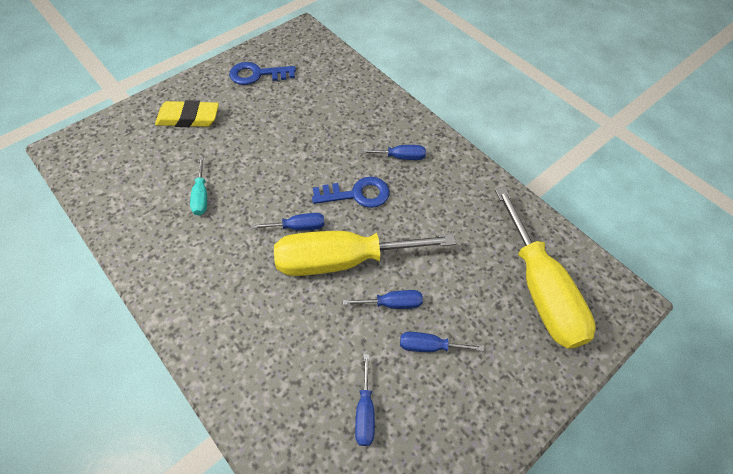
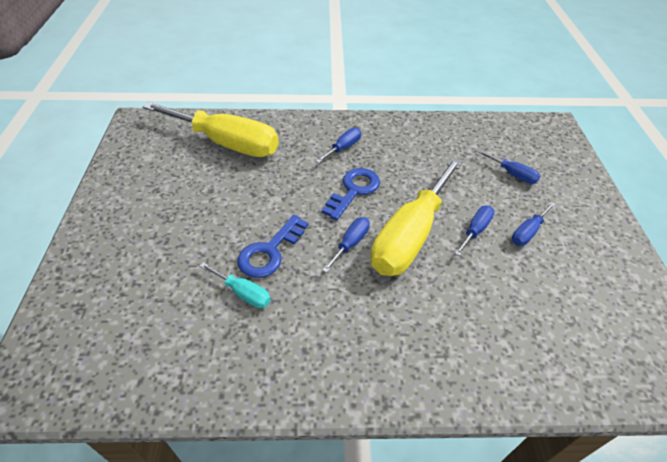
camera: 50 degrees left, 10 degrees down
(188, 118) = (131, 251): yellow eraser -> none
(257, 74) = (146, 175): blue key -> blue key (270, 251)
(365, 411) = (561, 301): blue screwdriver -> blue screwdriver (512, 174)
(540, 289) = (520, 153): yellow screwdriver -> yellow screwdriver (227, 143)

